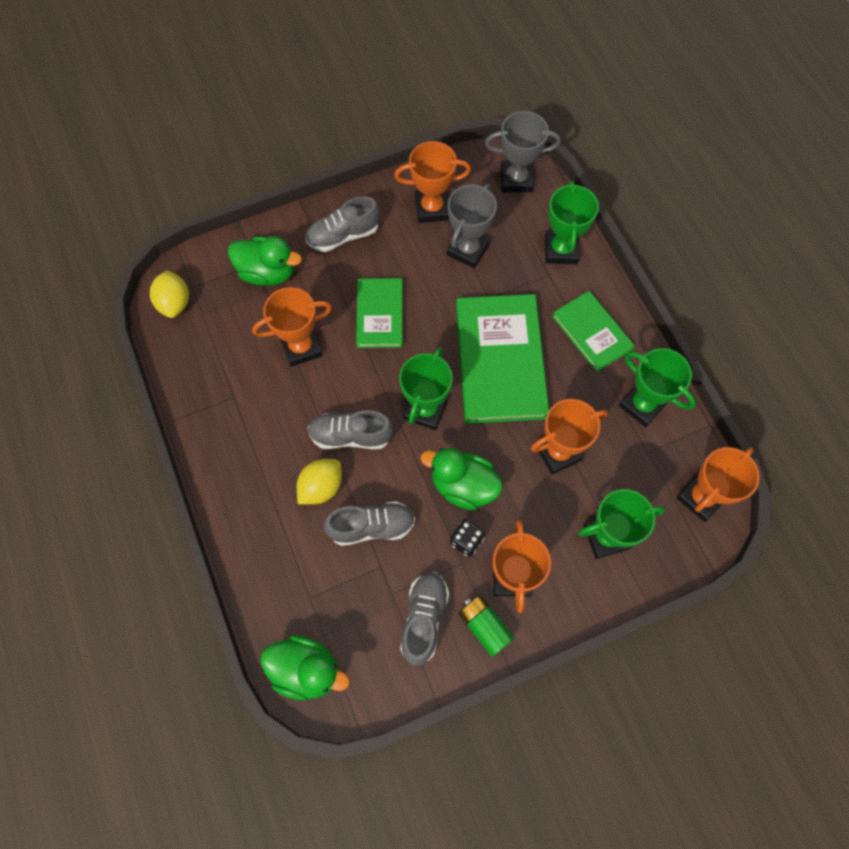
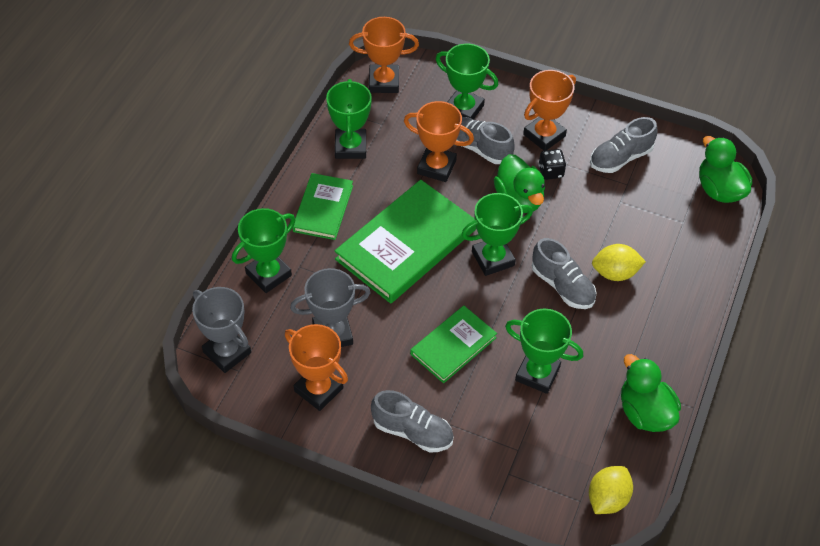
camera: 135 degrees left, 15 degrees down
(268, 272) = (505, 456): green duck -> green duck (645, 412)
(301, 347) = (537, 374): orange trophy -> green trophy
(371, 527) = (604, 225): grey shoe -> grey shoe (479, 148)
(484, 626) = (587, 128): green battery -> none

